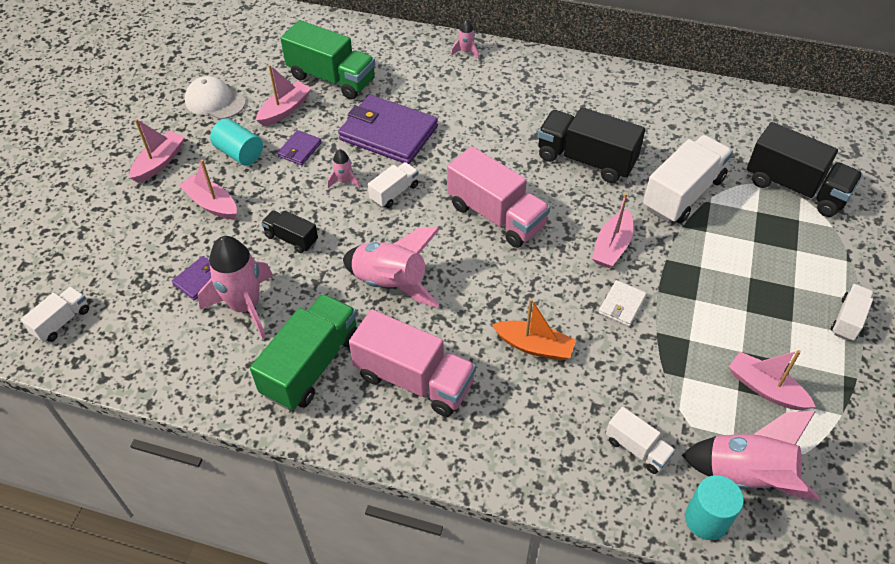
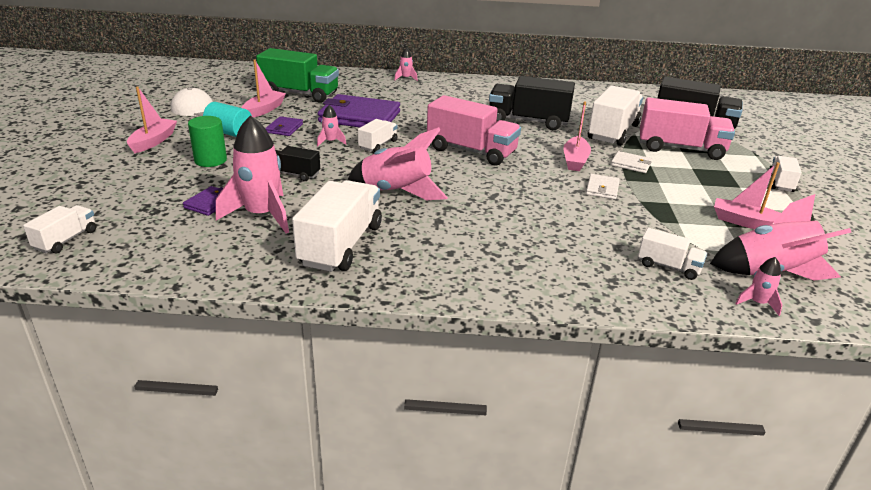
camera: 15 degrees left, 20 degrees down
(211, 204) = (210, 160): pink boat -> green cylinder
(311, 365) = (341, 245): green truck -> white truck
(414, 379) = (444, 245): pink truck -> pink truck (680, 149)
(534, 346) = (543, 216): orange boat -> none
(677, 261) = (631, 164): none -> white wallet
(706, 519) = (757, 303): turquoise cylinder -> pink rocket

